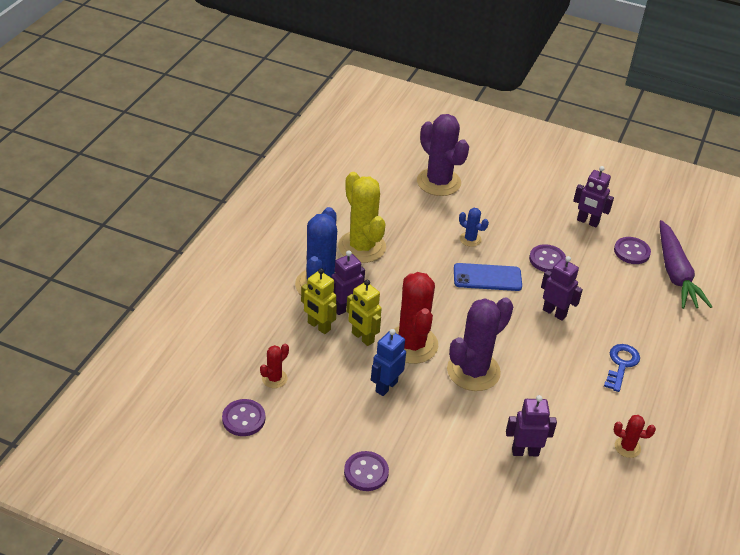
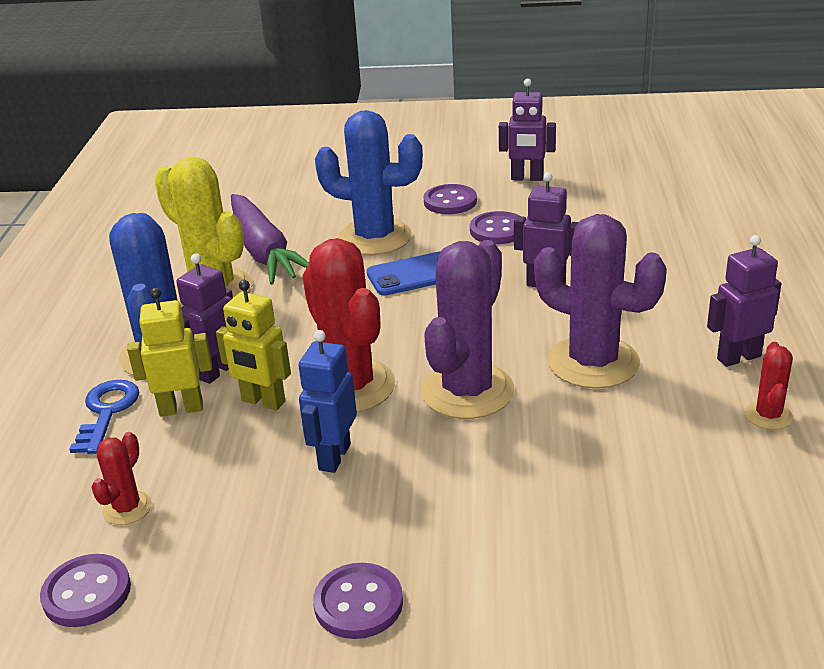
camera: 15 degrees left, 10 degrees down
(318, 326) = (181, 408): yellow robot -> yellow robot turned 150 degrees clockwise
(438, 182) = (297, 191): purple cactus -> purple cactus (593, 362)
(470, 239) = (374, 238): blue cactus -> blue cactus, size x2.14
(525, 451) = (616, 475): purple robot -> purple robot (738, 357)
(621, 364) = (682, 316): blue key -> blue key (107, 412)
(627, 447) = (768, 416): red cactus -> red cactus turned 75 degrees counterclockwise
(631, 252) = (606, 192): purple button -> purple button (450, 201)
(675, 273) = (679, 198): purple carrot -> purple carrot (264, 251)

